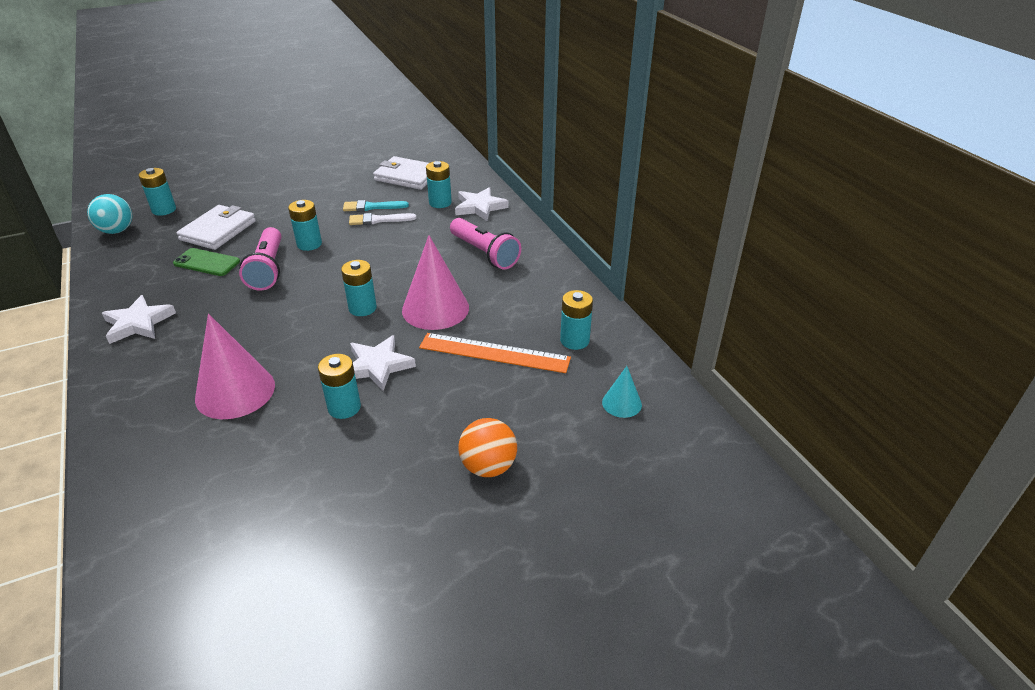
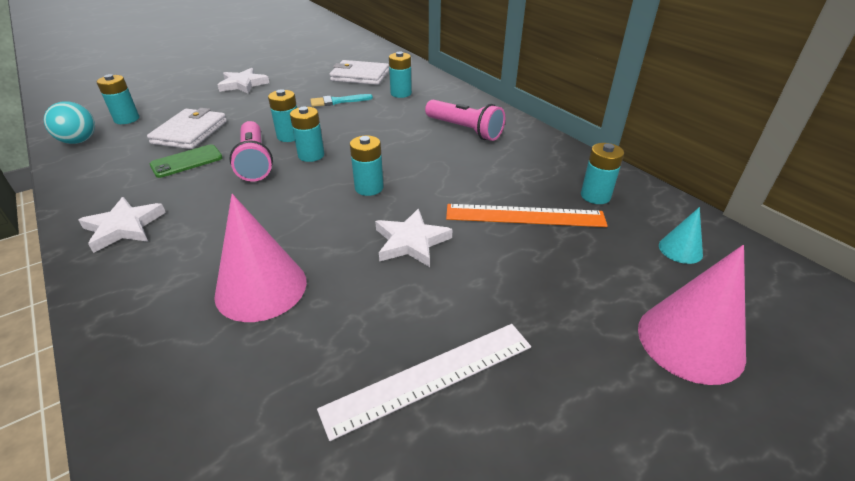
camera: 10 degrees left, 0 degrees up
(207, 262) = (187, 161): green phone -> green phone turned 45 degrees counterclockwise
(341, 480) = (430, 377): none -> white ruler
(344, 407) = (395, 290): turquoise battery -> turquoise battery (311, 155)
(378, 220) = (349, 111): white brush -> none
(435, 309) = (443, 181): pink cone -> pink cone (690, 341)
(480, 207) = (439, 94): white star -> white star (243, 84)
(488, 466) = (588, 335): orange ball -> none

